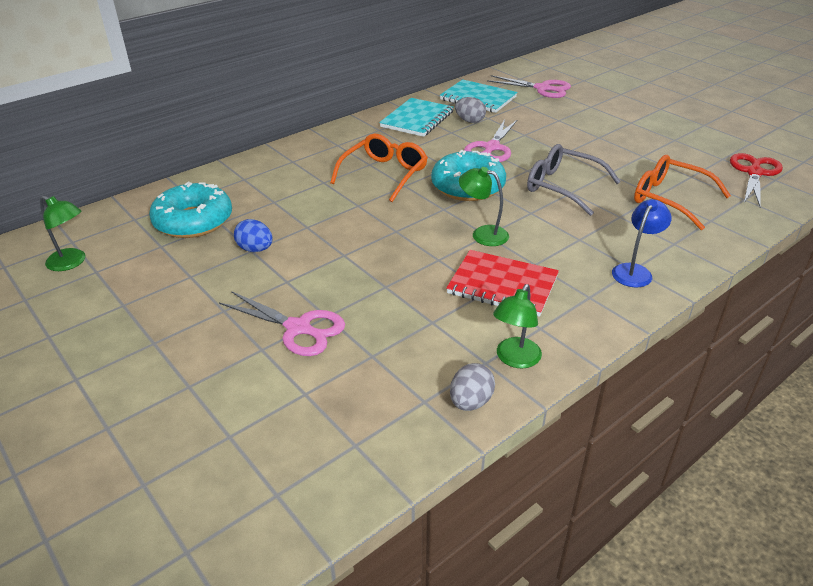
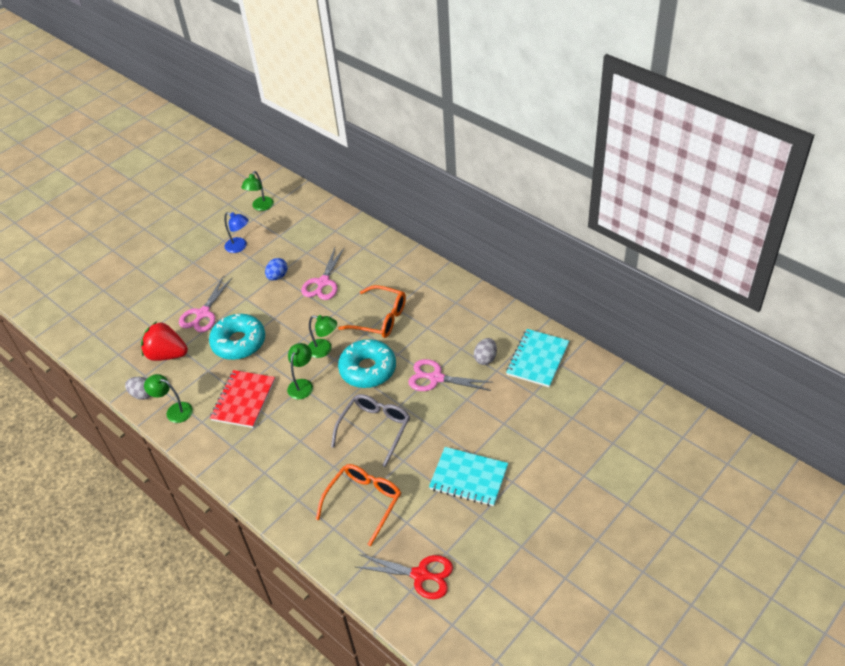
camera: 85 degrees right, 10 degrees up
(193, 221) = (307, 240): turquoise donut -> turquoise donut (239, 342)
(381, 372) = (167, 354): none -> red strawberry
(417, 119) = (480, 323): turquoise notebook -> turquoise notebook (468, 478)
(424, 215) = (324, 350): none -> green lamp
(542, 88) = (577, 408): pink scissors -> pink scissors (323, 282)
(635, 271) = (261, 473): blue lamp -> blue lamp (240, 247)

